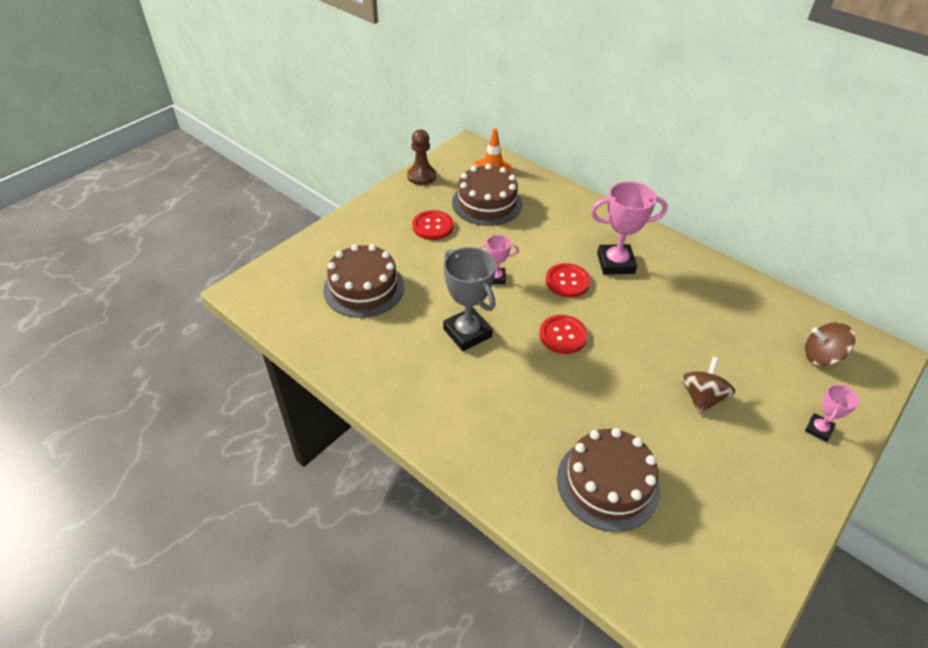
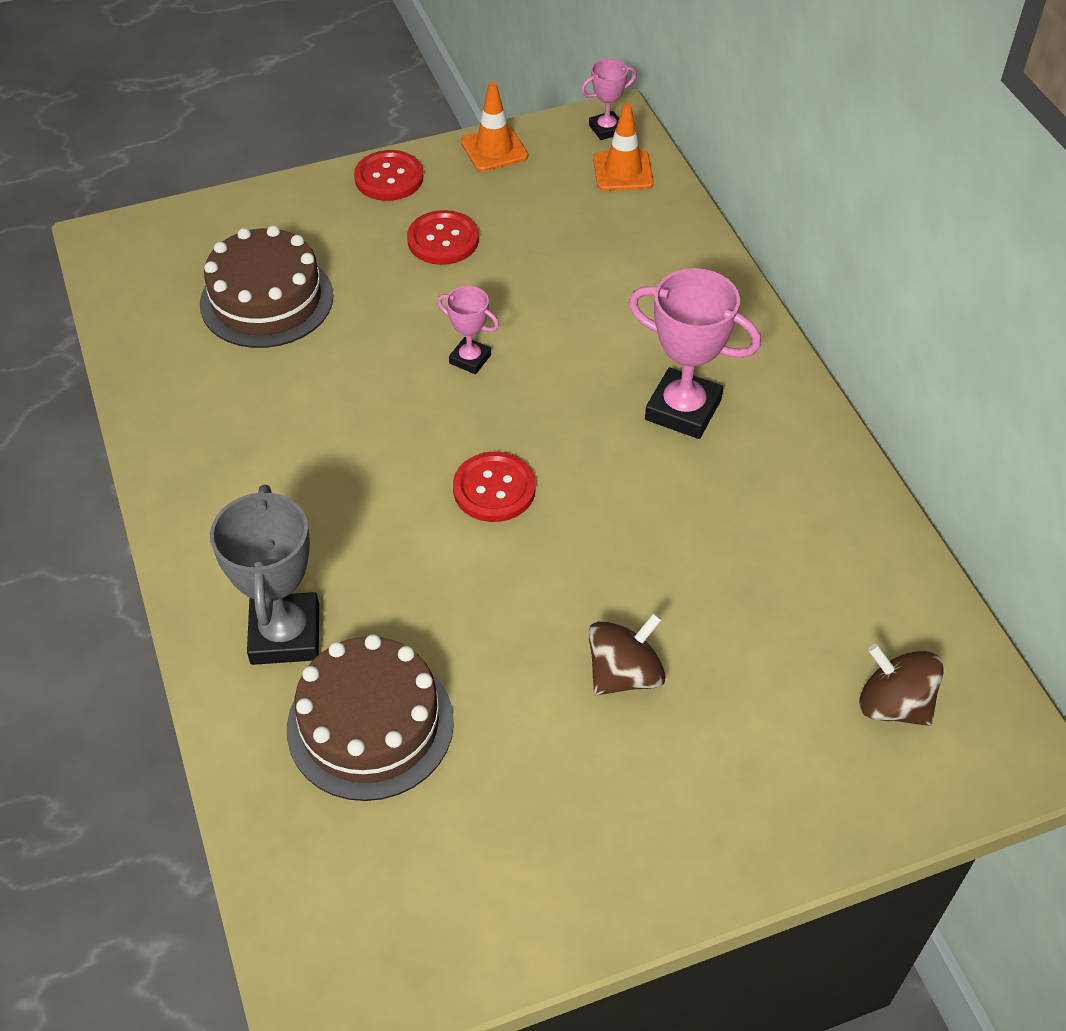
camera: 30 degrees right, 5 degrees up
(421, 176) = (494, 149): brown pawn -> orange traffic cone
(467, 333) = (357, 426): grey trophy -> grey trophy (285, 634)
(487, 203) = (560, 231): brown cake -> none
(567, 281) = (576, 408): red button -> red button (389, 178)
(818, 429) = (769, 808): pink trophy -> pink trophy (606, 129)

